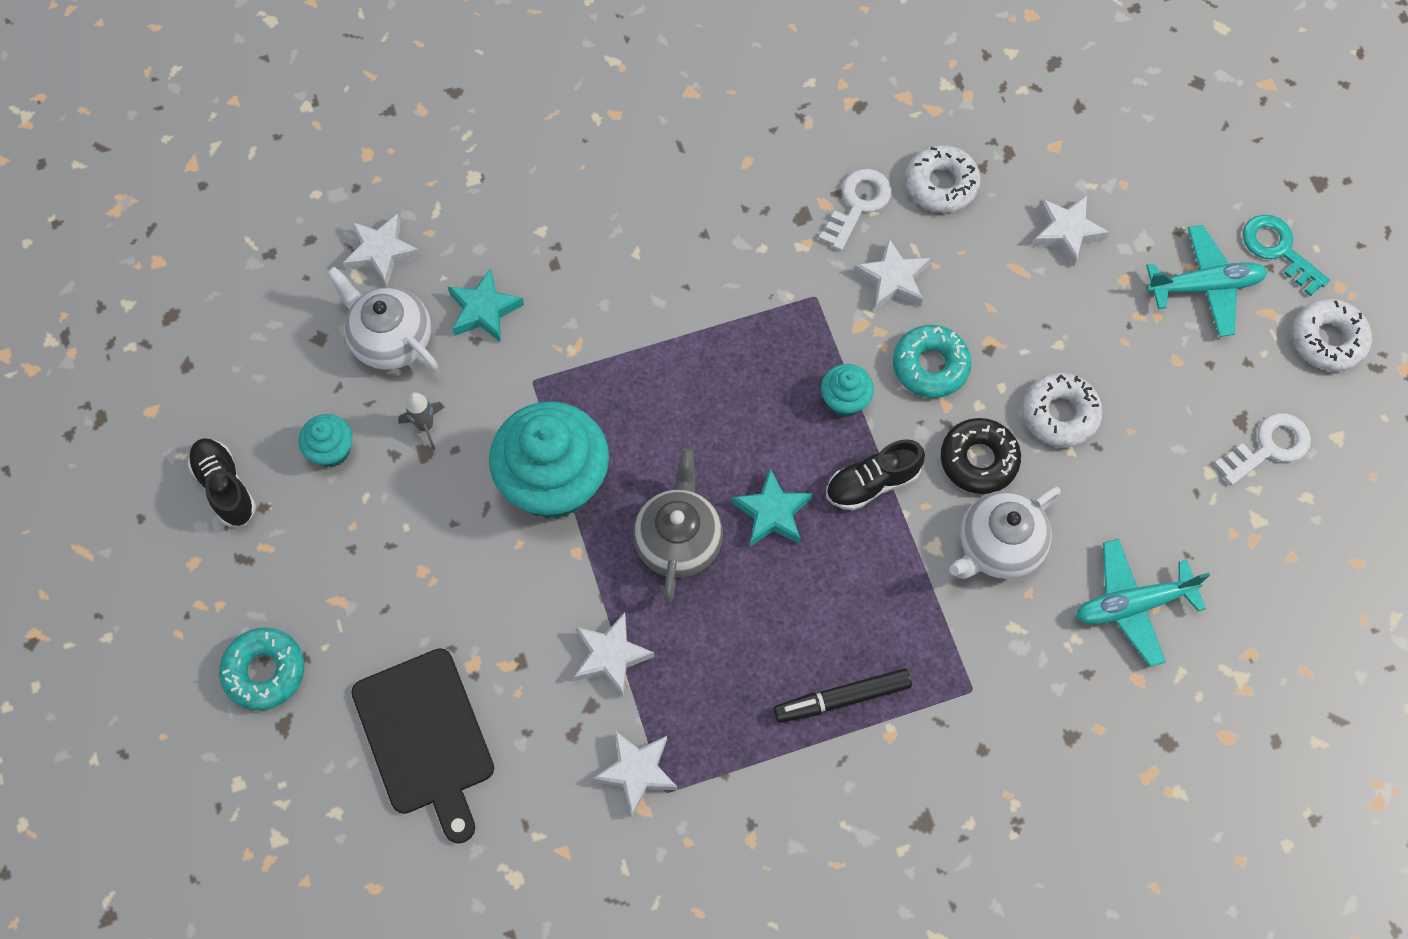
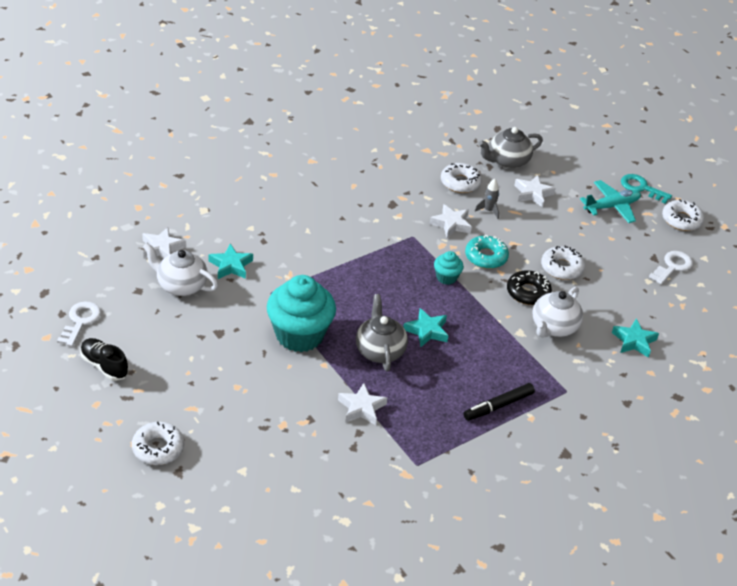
camera: 20 degrees left, 25 degrees down
(264, 671) = (158, 448): turquoise donut -> white donut
(331, 450) = (163, 340): turquoise cupcake -> none
(425, 426) = (215, 321): grey rocket -> grey rocket (488, 211)
(425, 738) = (267, 463): black cutting board -> none
(637, 772) = (397, 458): white star -> none
(858, 204) = (420, 196): white key -> white key (80, 321)
(872, 483) = (476, 310): black shoe -> none
(1046, 146) = (507, 161): none -> grey teapot
(1133, 605) = (634, 341): turquoise plane -> turquoise star

